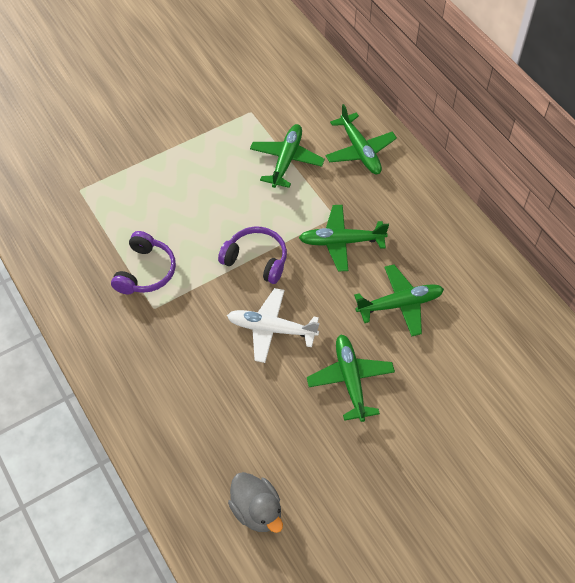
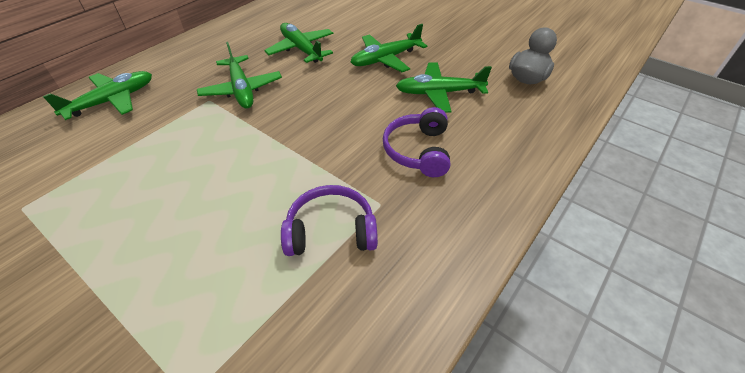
camera: 110 degrees left, 10 degrees down
(256, 259) = (280, 139): purple headphones -> purple headphones (418, 151)
(271, 329) = (360, 109): white plane -> none
(286, 160) = (123, 151): green plane -> green plane (439, 93)

